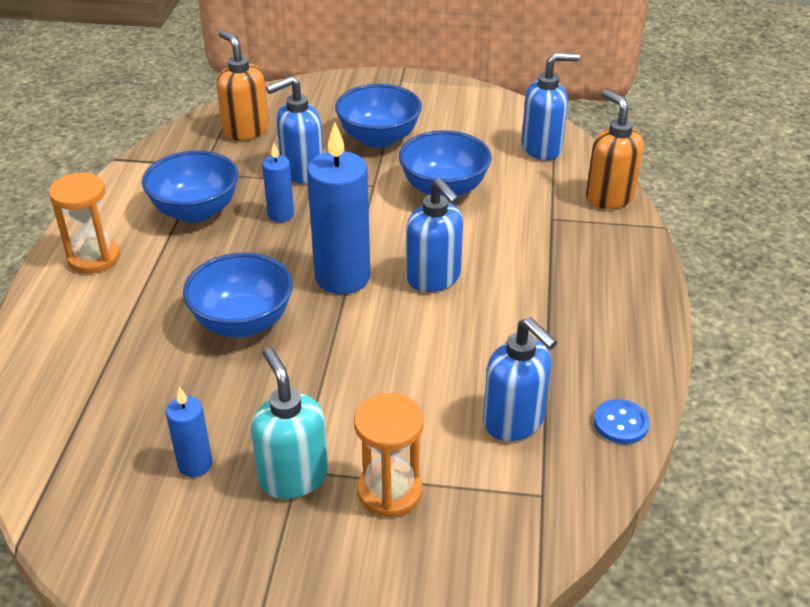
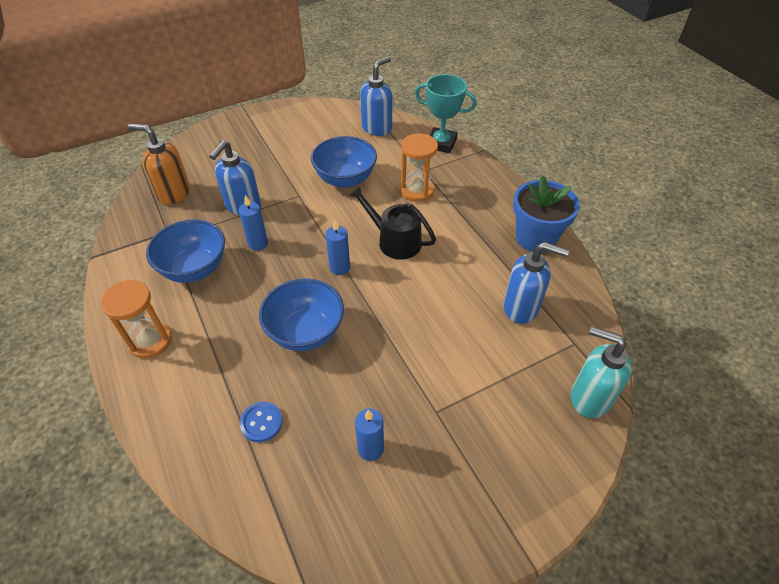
camera: 35 degrees left, 10 degrees up
(293, 477) = (437, 418): turquoise soap dispenser -> turquoise soap dispenser (589, 397)
(342, 277) = (340, 267): blue candle -> blue candle, size x0.51
(379, 139) = (272, 162): blue bowl -> none
(389, 491) = (499, 392): orange hourglass -> orange hourglass (417, 190)
(434, 278) = (394, 241): blue soap dispenser -> black watering can
(609, 197) = (441, 143): orange soap dispenser -> turquoise trophy
(620, 423) = (571, 278): blue button -> blue button (261, 422)
(621, 356) = (536, 238): none -> blue flower pot

